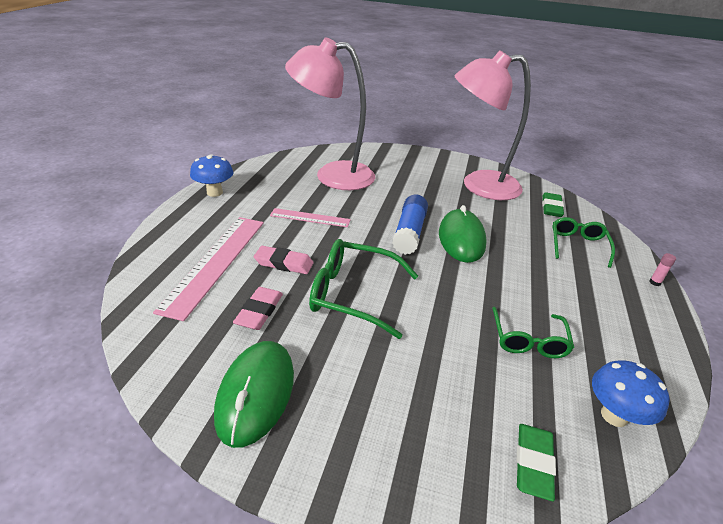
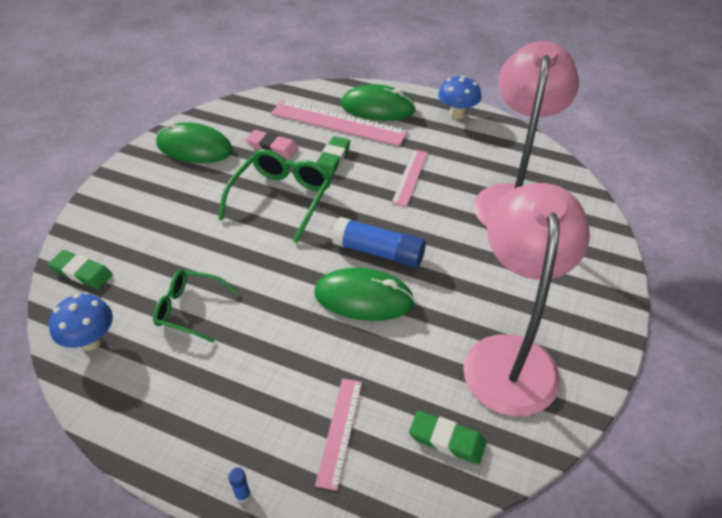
camera: 100 degrees right, 10 degrees up
(191, 236) = (377, 108): none -> green mouse
(284, 263) = (332, 159): pink eraser -> green eraser
(577, 245) = (339, 431): green glasses -> pink ruler
(655, 282) = (243, 495): pink glue stick -> blue glue stick

